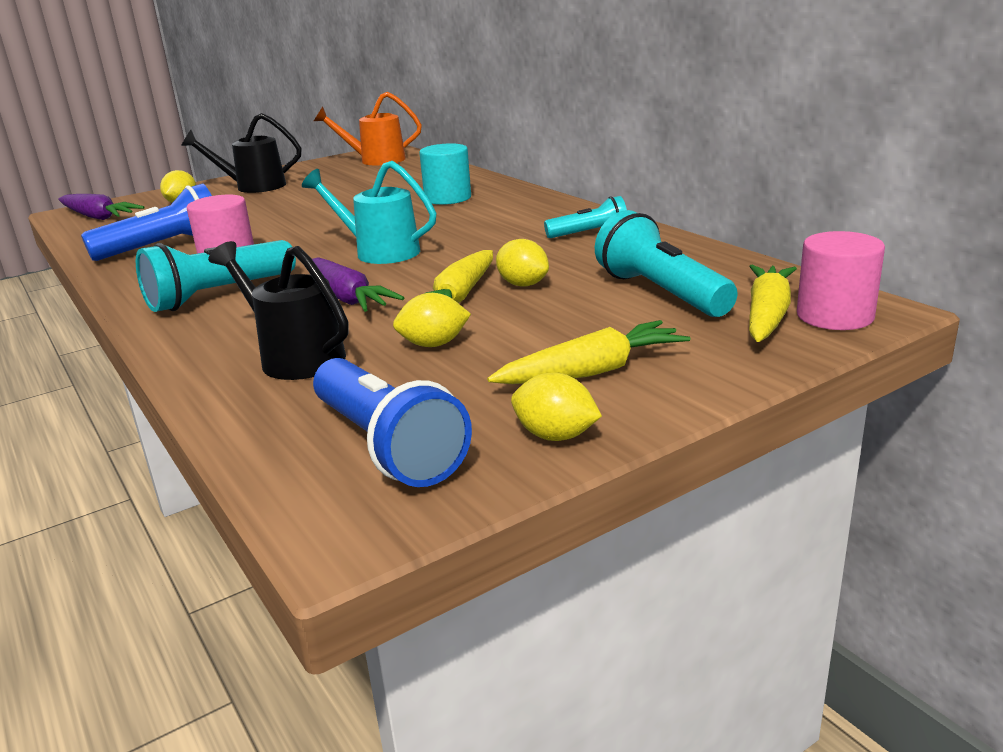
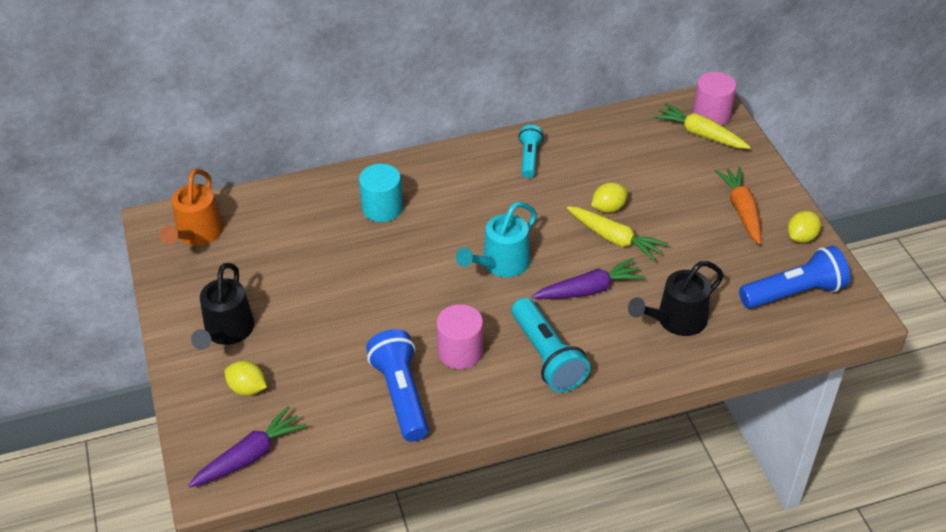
camera: 75 degrees left, 20 degrees up
(434, 344) = (683, 261): yellow lemon -> none
(593, 371) = (741, 210): yellow carrot -> orange carrot
(661, 293) = (652, 159): turquoise flashlight -> none

